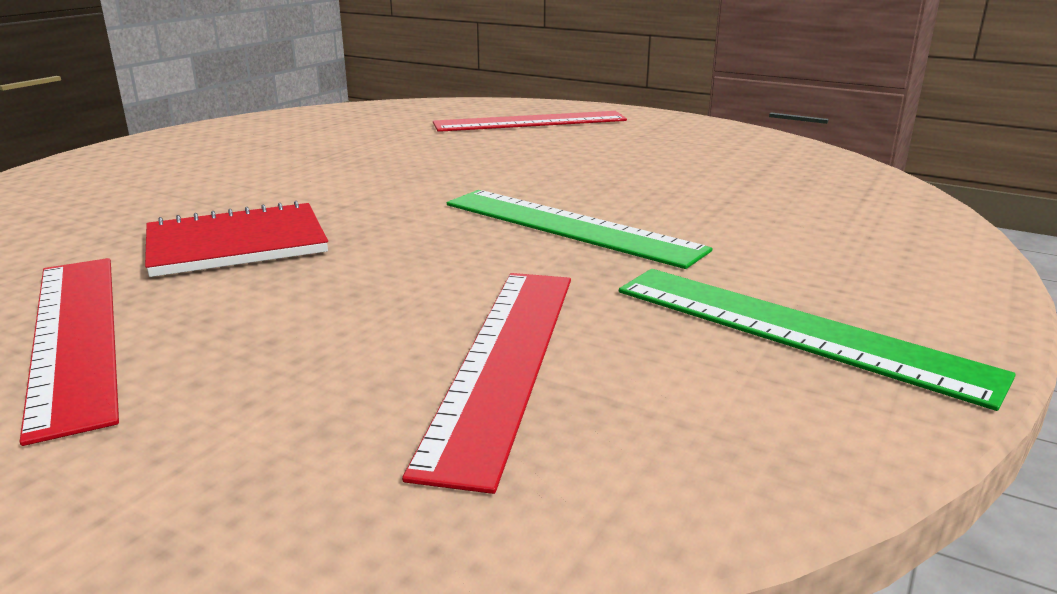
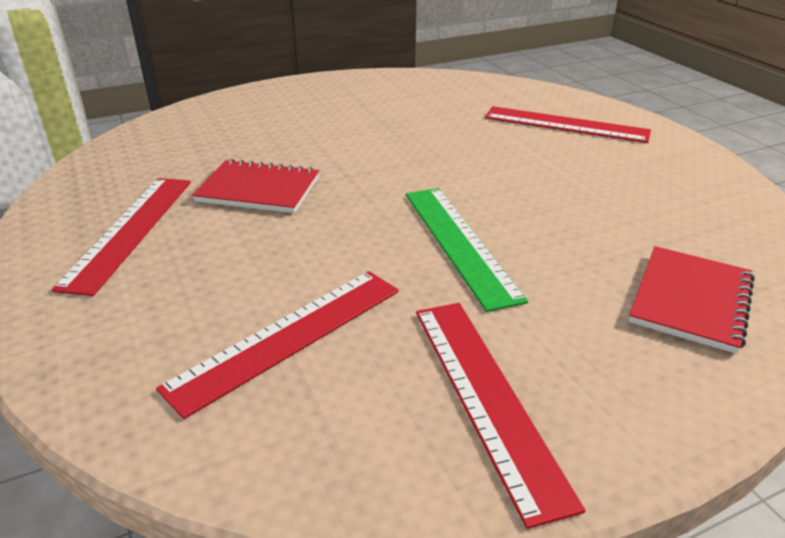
camera: 35 degrees right, 10 degrees up
(796, 331) = (486, 397): green ruler -> red ruler
(835, 210) = (690, 300): none -> red notebook

